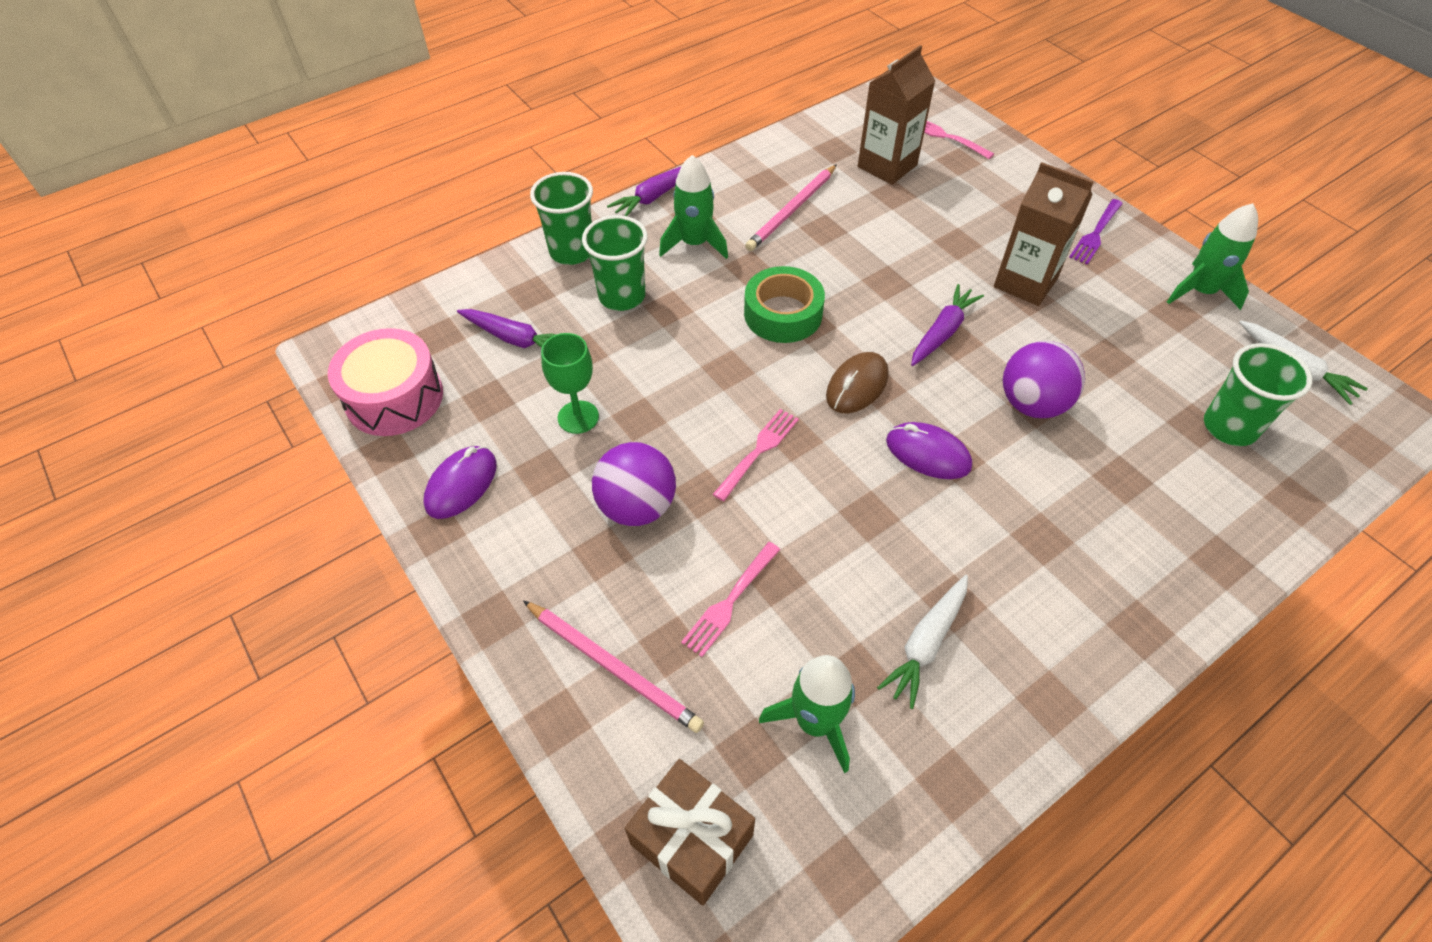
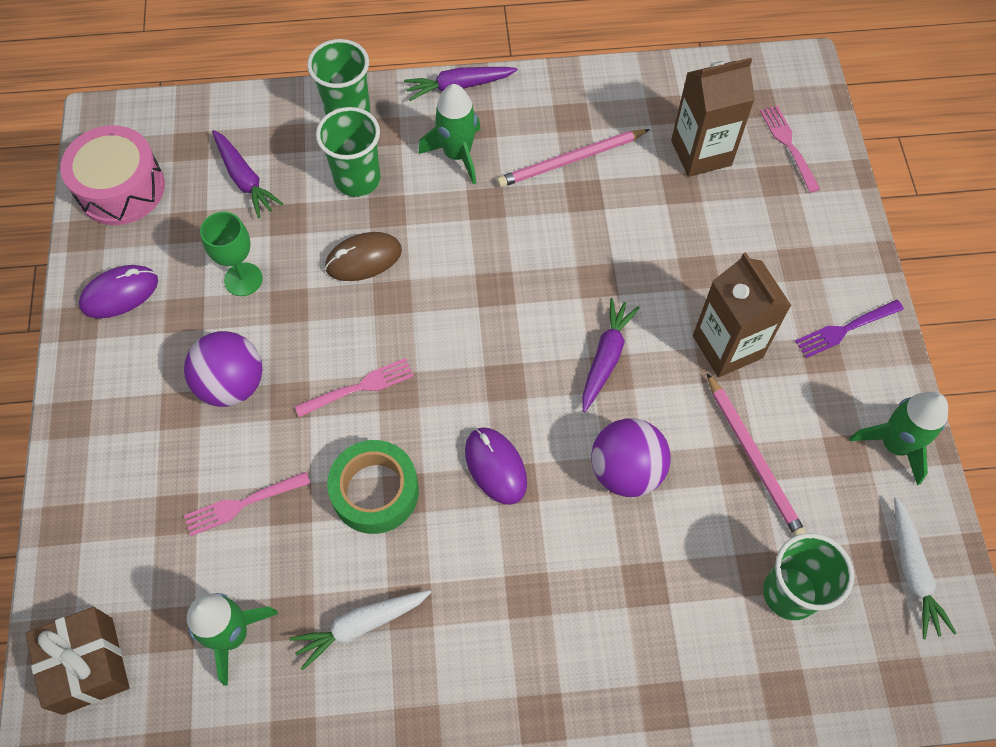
camera: 30 degrees right, 10 degrees up
(613, 667) = (125, 506): pink pencil -> pink pencil (754, 459)
(783, 314) = (479, 266): green tape -> green tape (375, 491)
(857, 386) = (487, 370): brown mouse -> brown mouse (363, 259)
(942, 332) = (606, 357): purple carrot -> purple carrot turned 45 degrees counterclockwise

